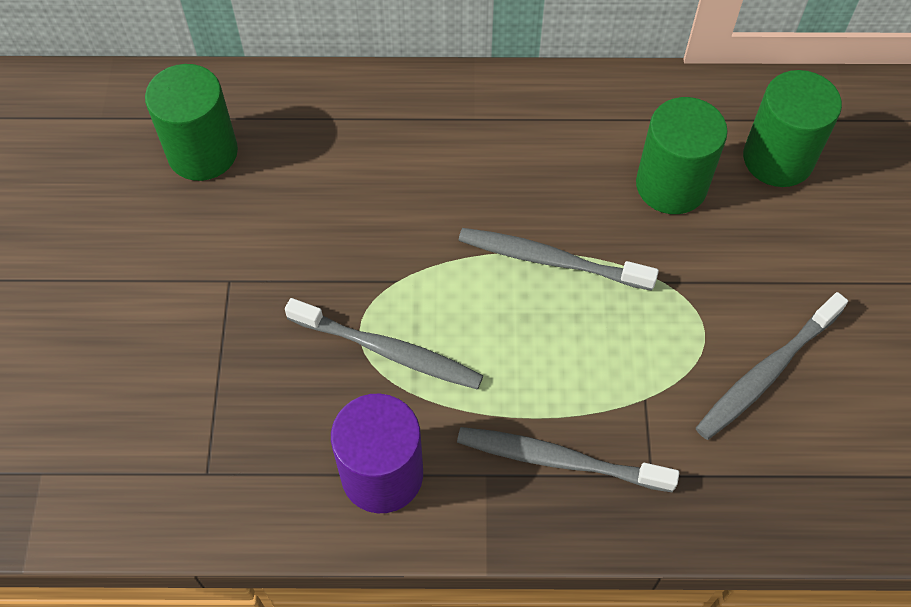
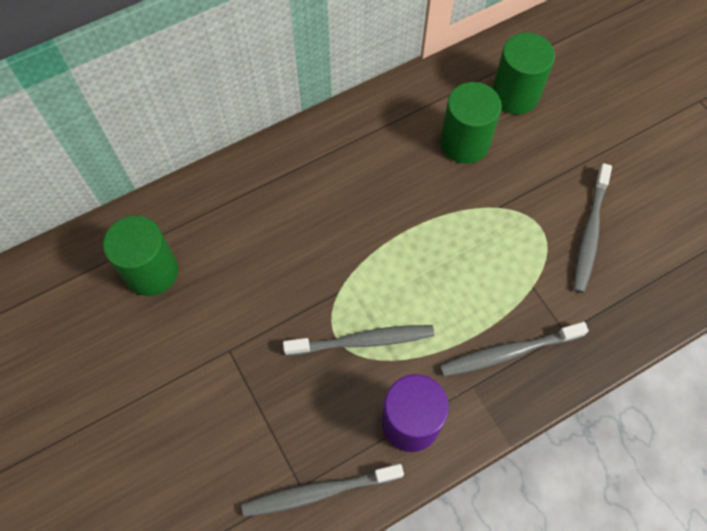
camera: 30 degrees left, 5 degrees up
(550, 260) = (424, 228): grey toothbrush -> grey toothbrush (319, 492)

